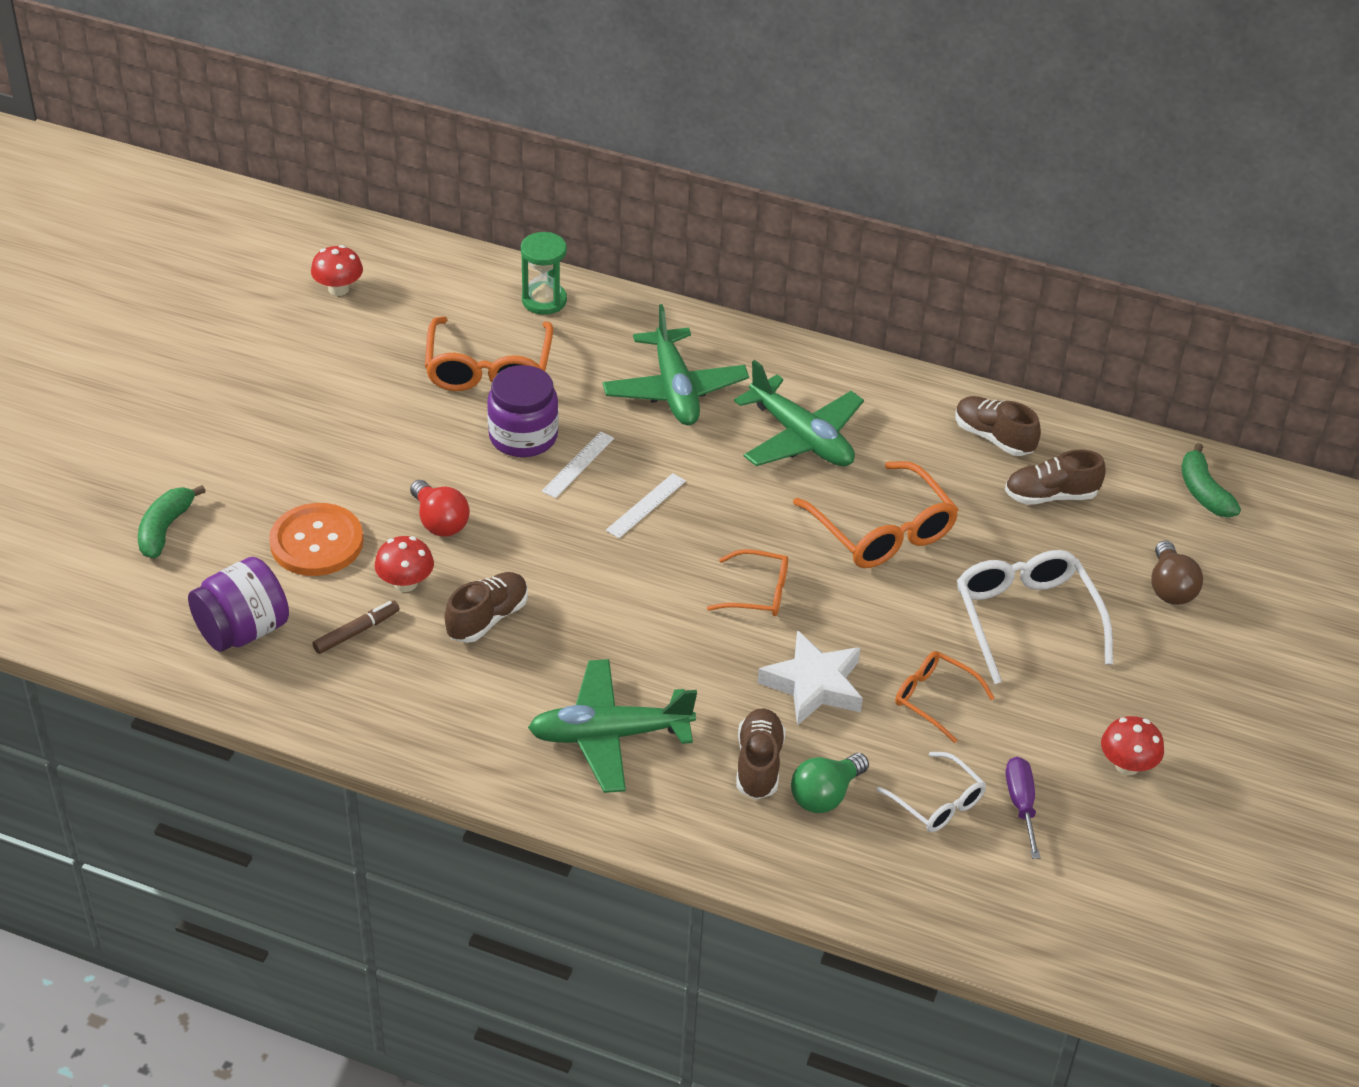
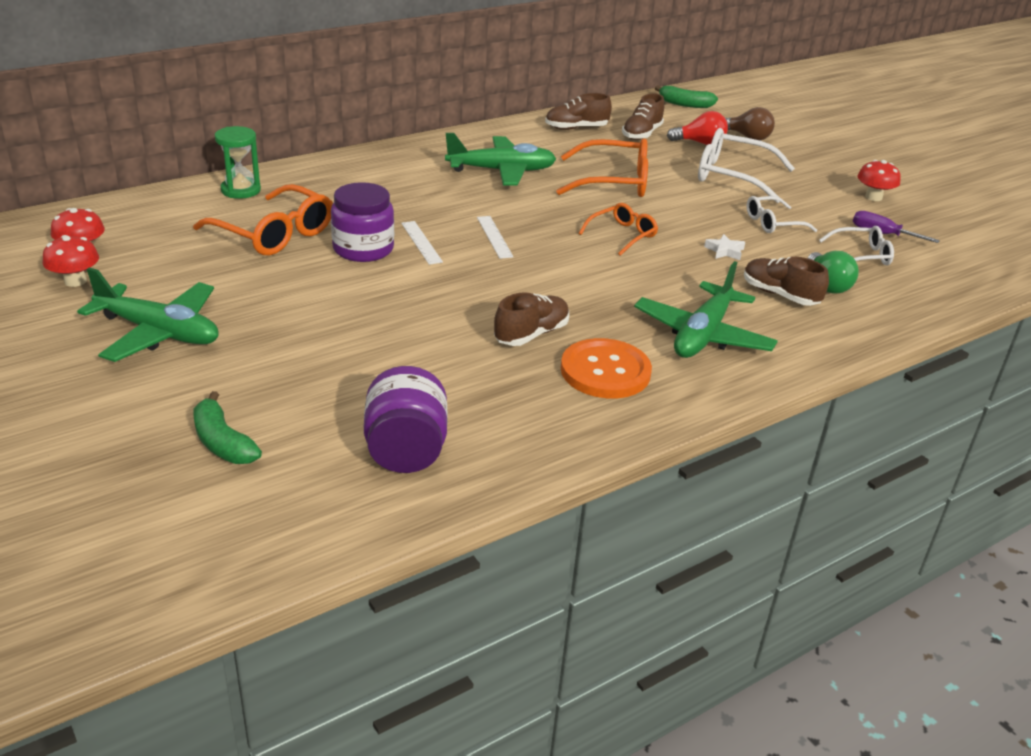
camera: 55 degrees left, 10 degrees down
(316, 542) = (350, 373): orange button -> orange button (605, 371)
(356, 632) = (477, 395): brown marker -> none
(405, 583) = (450, 352): red mushroom -> red mushroom (75, 281)
(439, 522) = (403, 313): red light bulb -> red light bulb (700, 143)
(487, 618) = (531, 334): brown shoe -> brown shoe turned 60 degrees clockwise
(674, 390) = (399, 187): green plane -> green plane (159, 332)
(814, 685) = (725, 251): white star -> white star, size x0.49
(935, 699) = (773, 223): orange glasses -> white glasses

